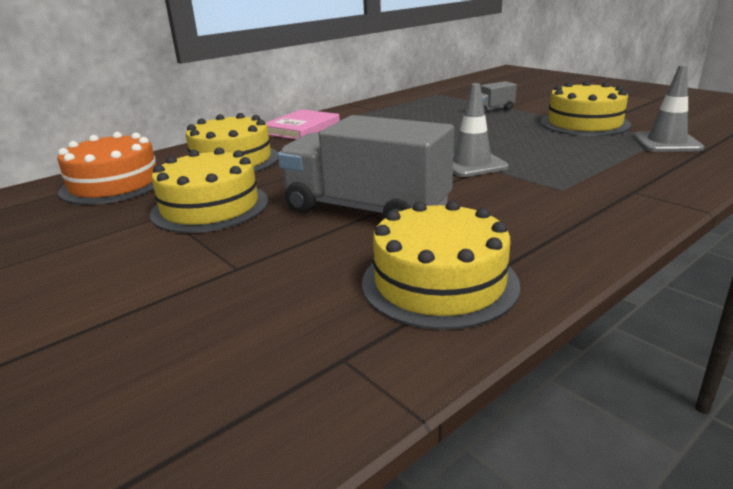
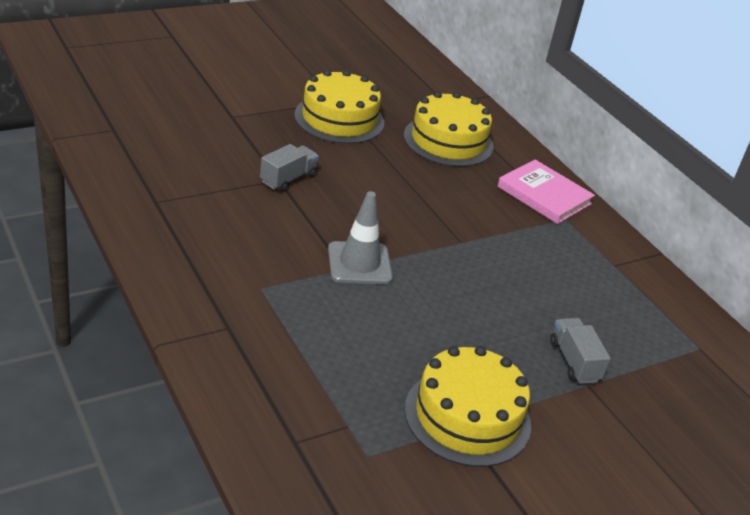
camera: 95 degrees right, 10 degrees up
(114, 184) = (417, 87): orange cake -> none
(366, 209) = (288, 179): grey truck -> grey truck, size x0.45
(439, 282) = (157, 175): yellow cake -> none
(666, 143) = (347, 441): grey traffic cone -> none

